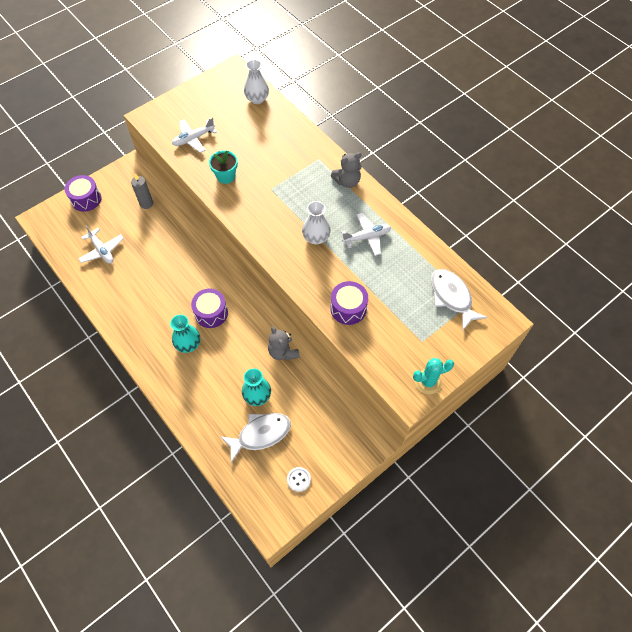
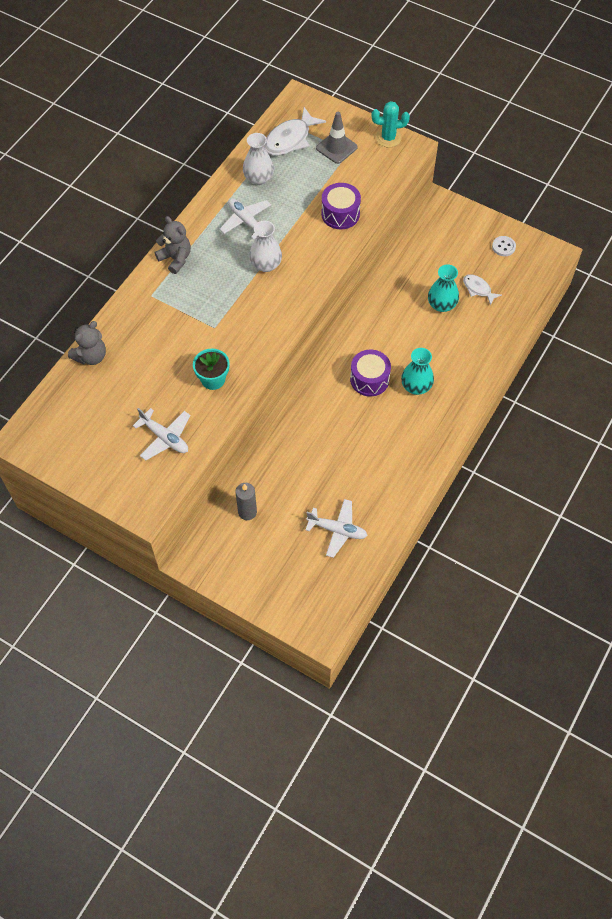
camera: 110 degrees left, 0 degrees up
(86, 199) = (267, 590): purple drum -> none
(102, 250) = (337, 530): white plane -> white plane turned 75 degrees clockwise
(257, 99) = (70, 392): white vase -> white vase (258, 178)
(260, 434) = (478, 289): white fish -> white fish, size x0.58
(283, 352) = (384, 299): grey teddy bear -> grey teddy bear (91, 356)
(428, 382) = (388, 138): turquoise cactus -> turquoise cactus turned 60 degrees counterclockwise
(429, 332) = (336, 148): none -> grey traffic cone

